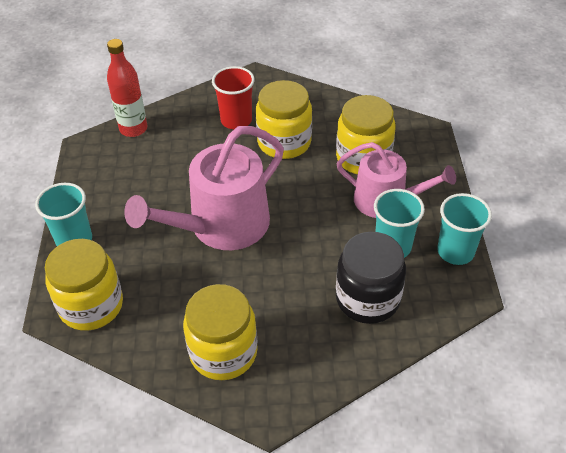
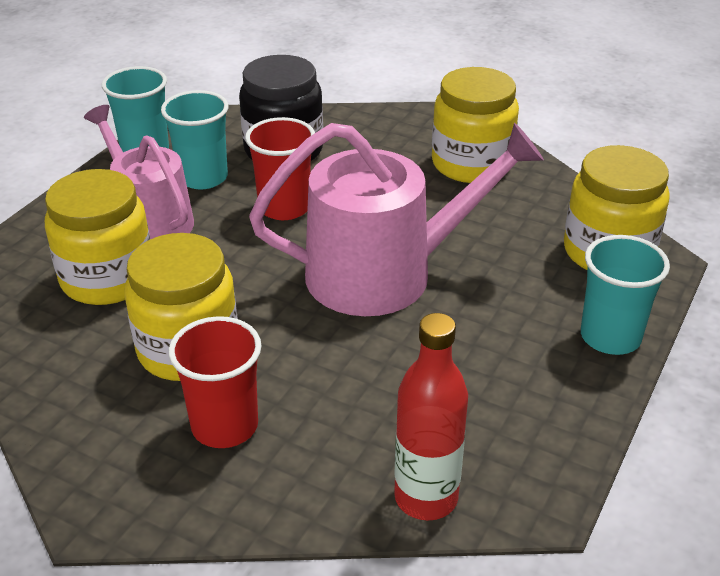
camera: 150 degrees left, 10 degrees down
(318, 246) = (284, 207): none -> red cup

